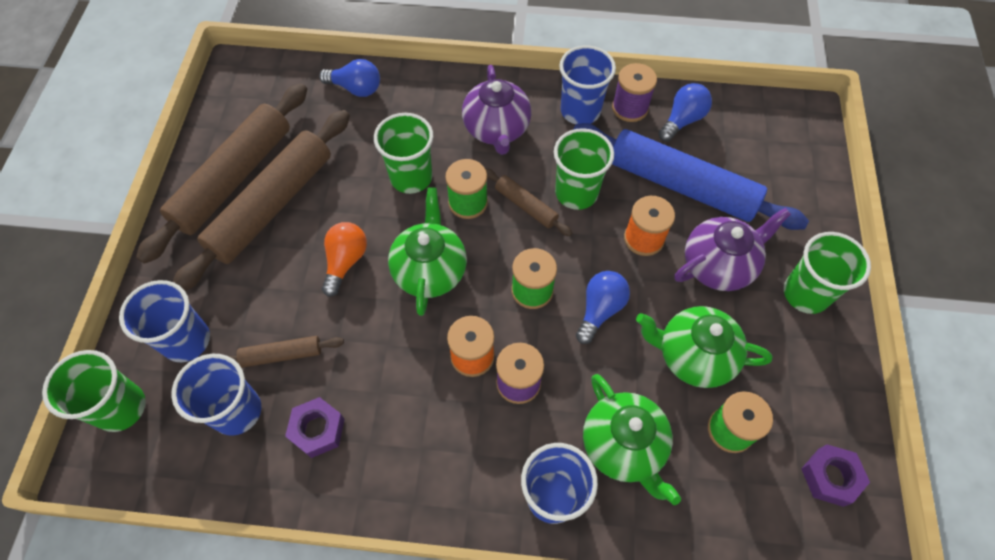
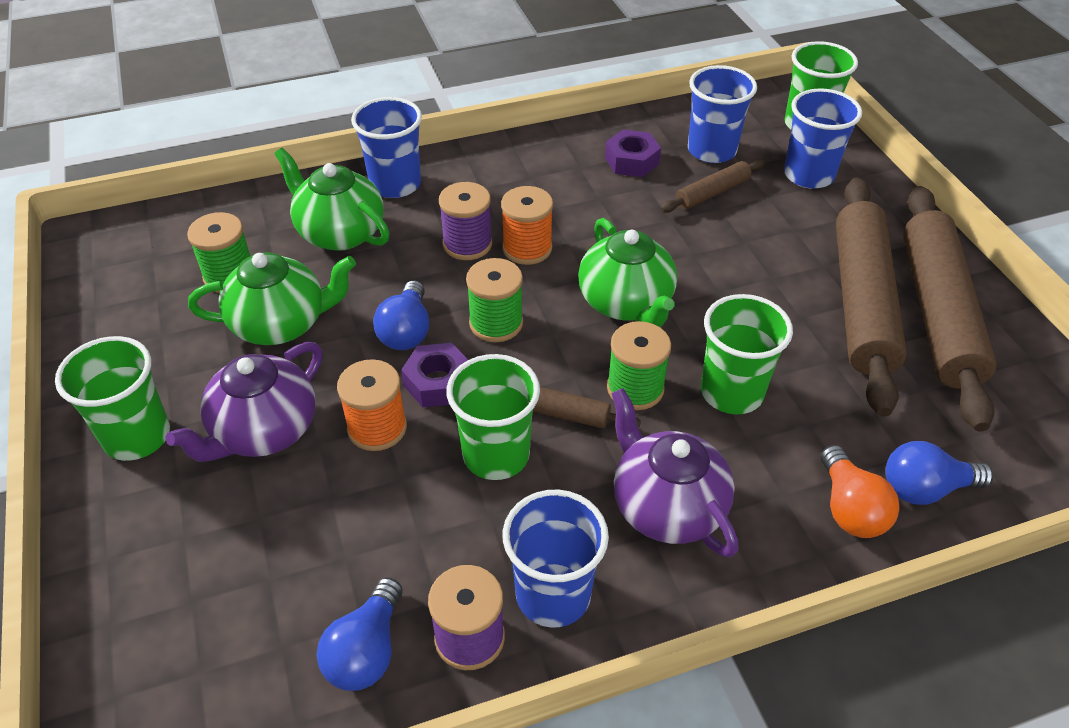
camera: 155 degrees right, 15 degrees down
(345, 262) = (725, 279): orange light bulb -> orange light bulb (849, 508)
(681, 186) = (341, 525): blue rolling pin -> none
(830, 477) = (119, 273): purple nut -> purple nut (438, 382)

